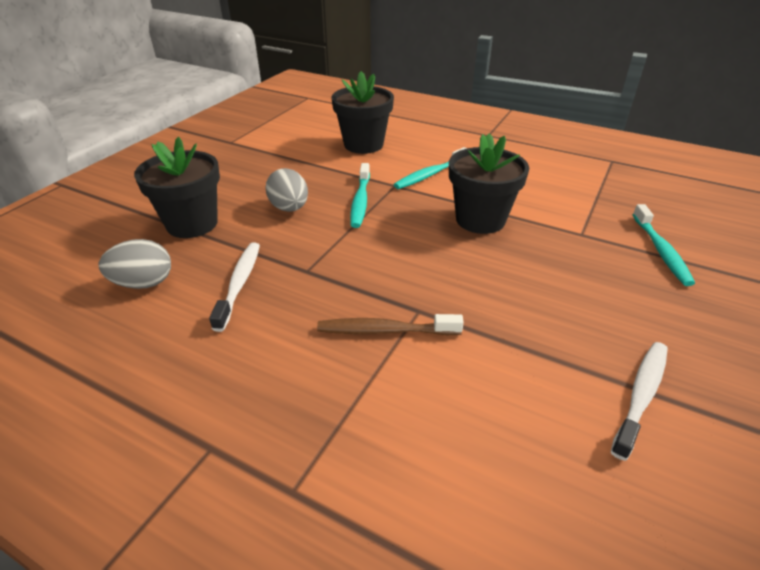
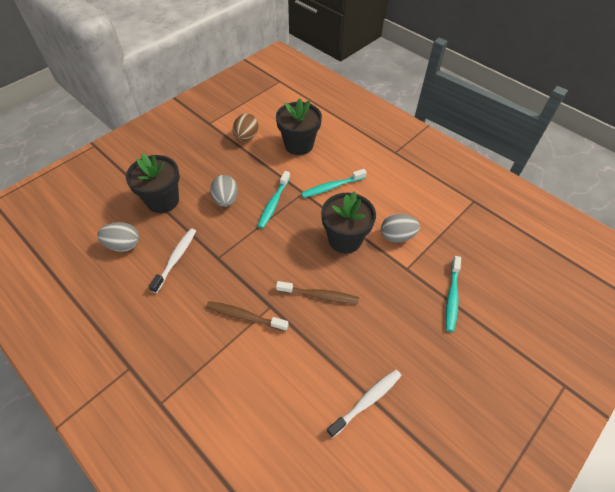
camera: 15 degrees right, 15 degrees up
(289, 147) = (246, 137): none -> brown egg
(484, 284) = (319, 295): none -> brown toothbrush
(546, 205) = (397, 236): none -> grey egg

